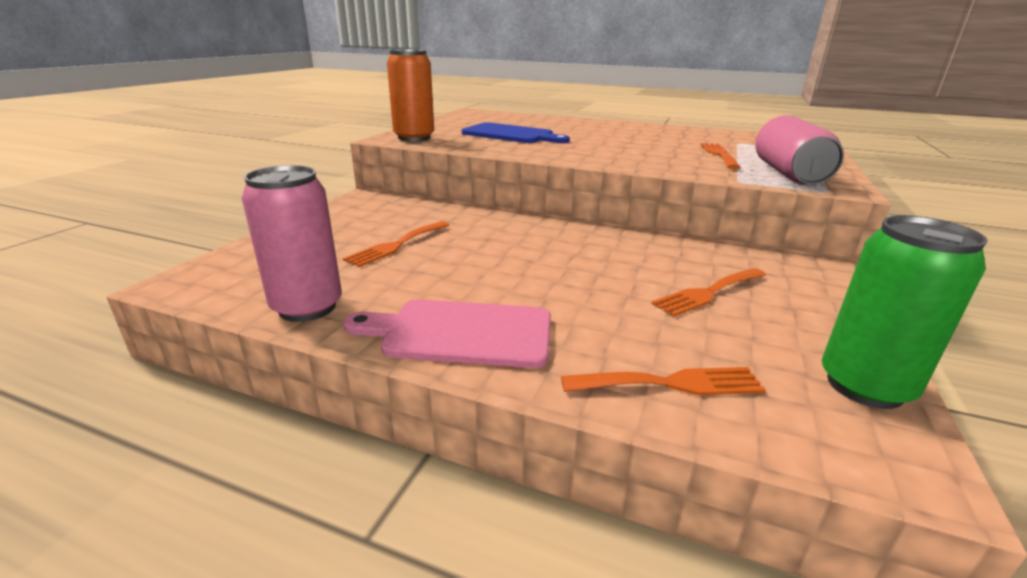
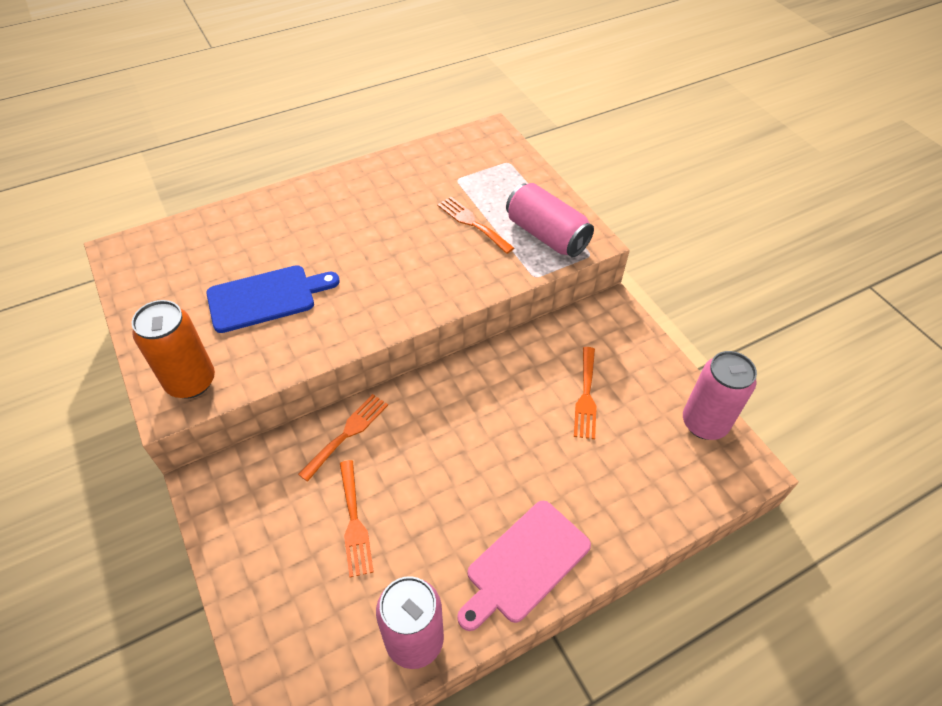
camera: 50 degrees left, 25 degrees up
(671, 383) = (646, 499): orange fork -> orange fork (347, 433)
(864, 386) = (704, 423): green can -> pink can

